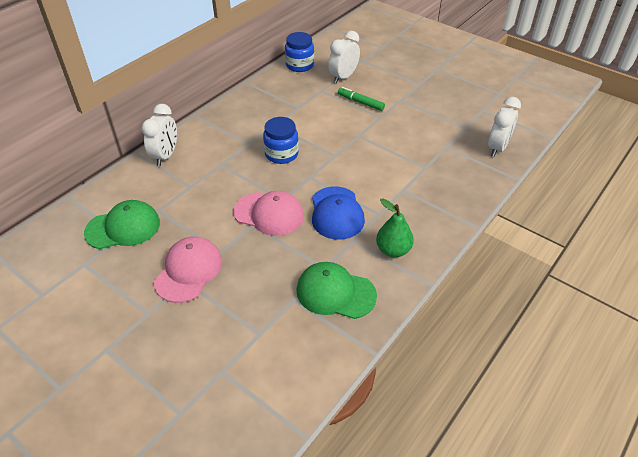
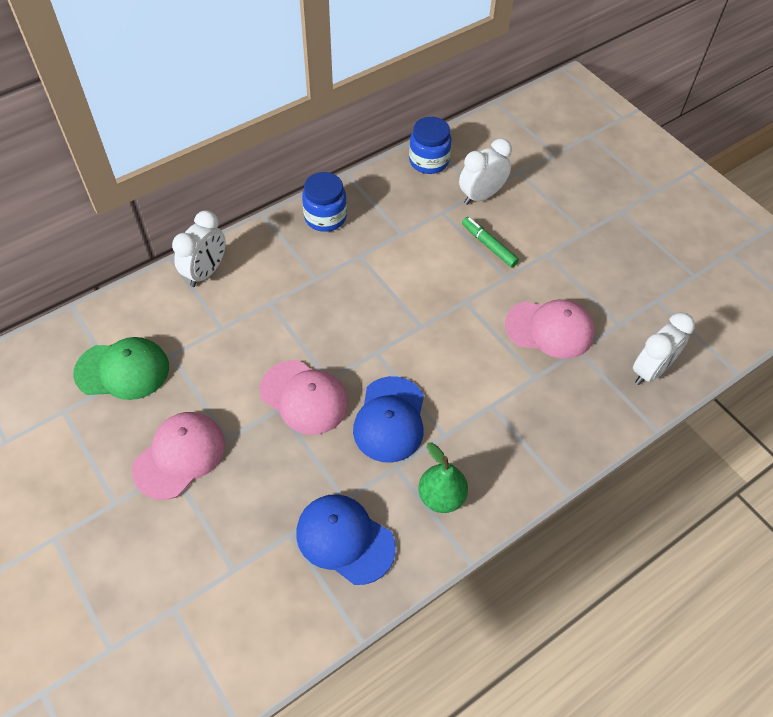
camera: 15 degrees right, 10 degrees up
(281, 154) = (352, 306): blue jar -> blue jar (325, 217)
(335, 292) = (345, 539): green cap -> blue cap
(422, 139) = (549, 329): none -> pink cap

